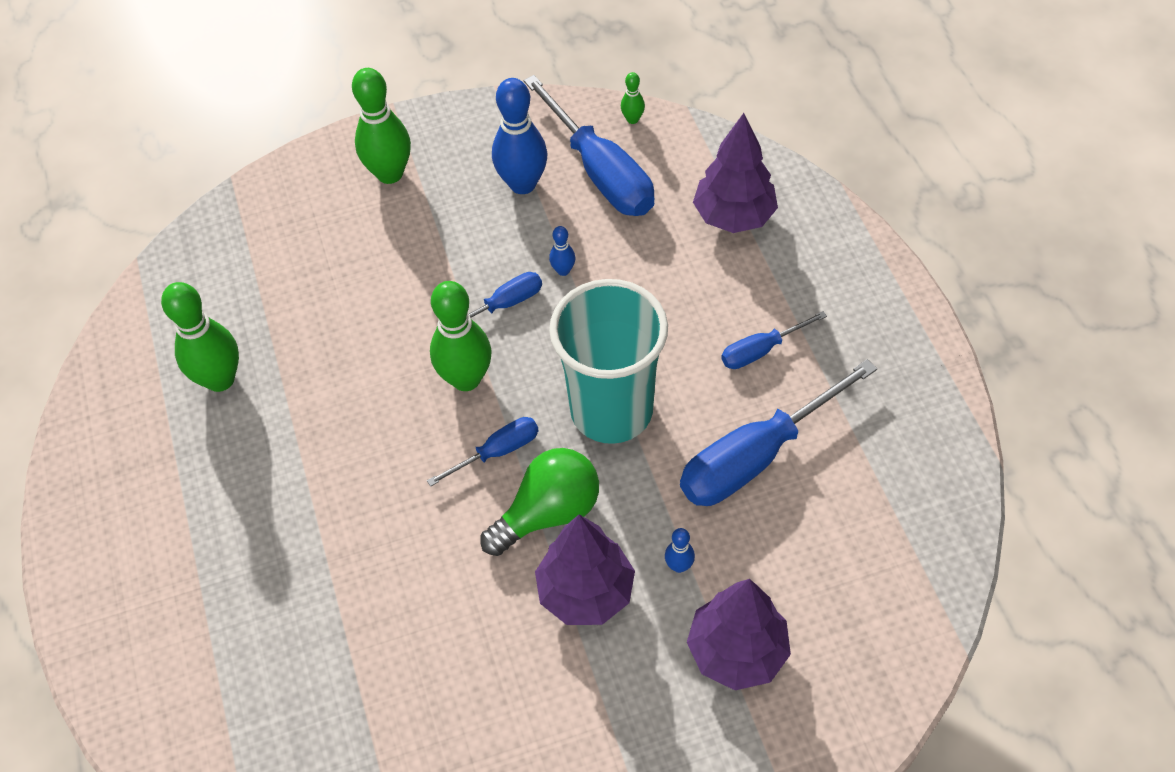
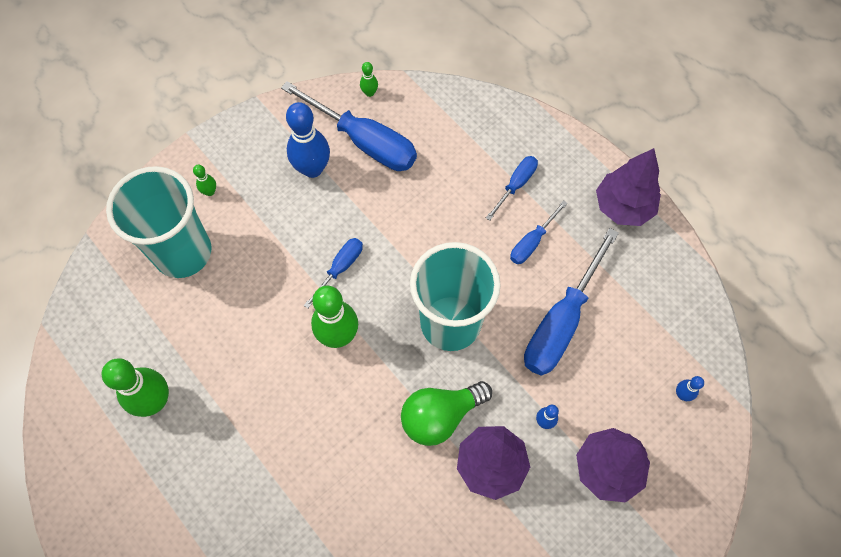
camera: 25 degrees left, 10 degrees up
(328, 229) = (183, 252): none -> turquoise cup
(390, 173) = (210, 192): green bowling pin -> green bowling pin, size x0.46
(497, 452) = (385, 383): blue screwdriver -> blue screwdriver (516, 185)
(548, 513) = (440, 416): green light bulb -> green light bulb turned 150 degrees counterclockwise
(563, 270) = (371, 227): blue bowling pin -> blue bowling pin (682, 394)
(734, 216) = (472, 146): purple tree -> purple tree (623, 207)

